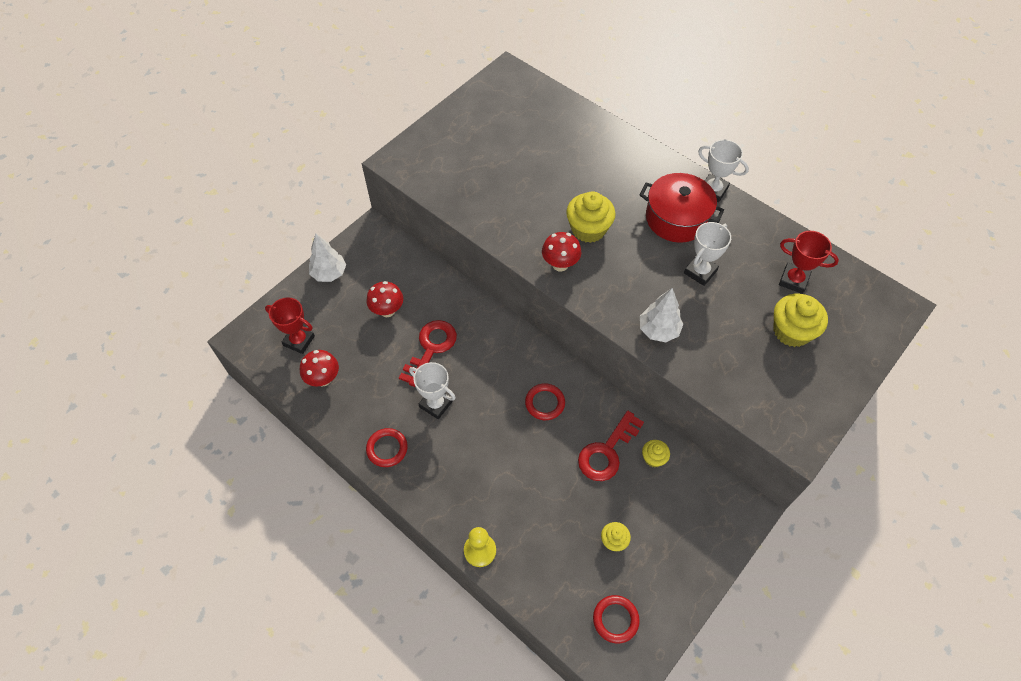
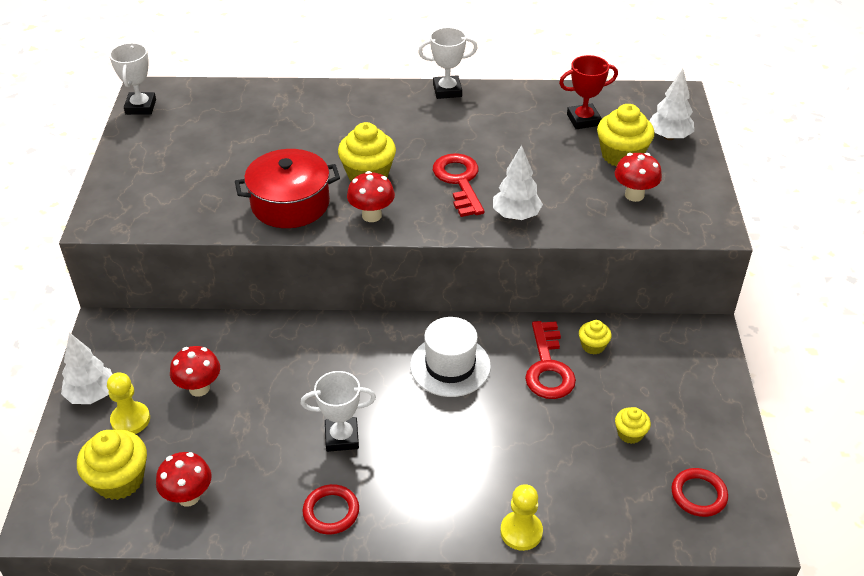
camera: 40 degrees left, 15 degrees down
(299, 341) = (119, 480): red trophy -> yellow cupcake
(335, 305) = (130, 420): none -> yellow pawn
(431, 348) = (284, 392): red key -> red key (459, 181)
(545, 403) = (450, 366): red ring -> white hat
(676, 218) = (439, 126): red pot -> red pot (290, 204)
(700, 272) = (503, 154): white trophy -> white trophy (141, 107)
(765, 372) = (634, 195): none -> red mushroom
(849, 339) = (669, 137): none -> white tree

